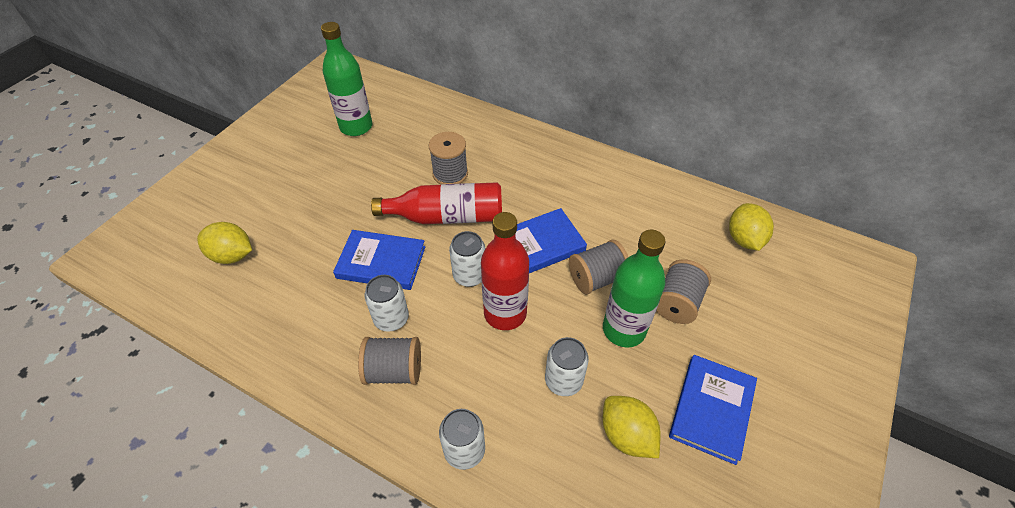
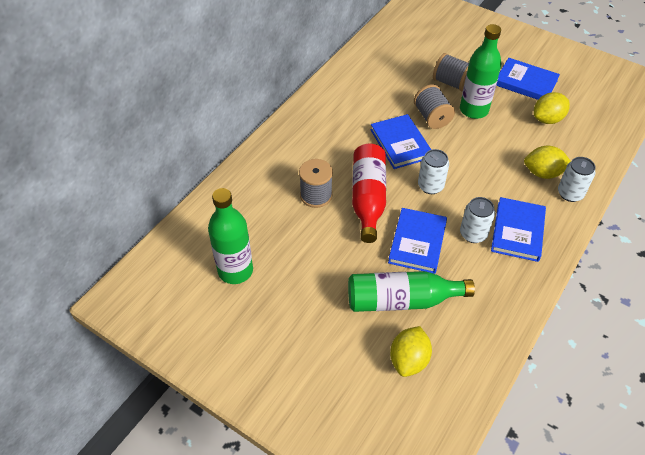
camera: 85 degrees left, 0 degrees up
(304, 248) = (401, 300): none -> green bottle
(394, 371) = (517, 231): grey spool -> blue book
(505, 313) = (464, 168): red bottle -> none
(563, 381) = (515, 143): white can -> none
(744, 239) = (397, 44): yellow lemon -> yellow lemon (543, 173)

